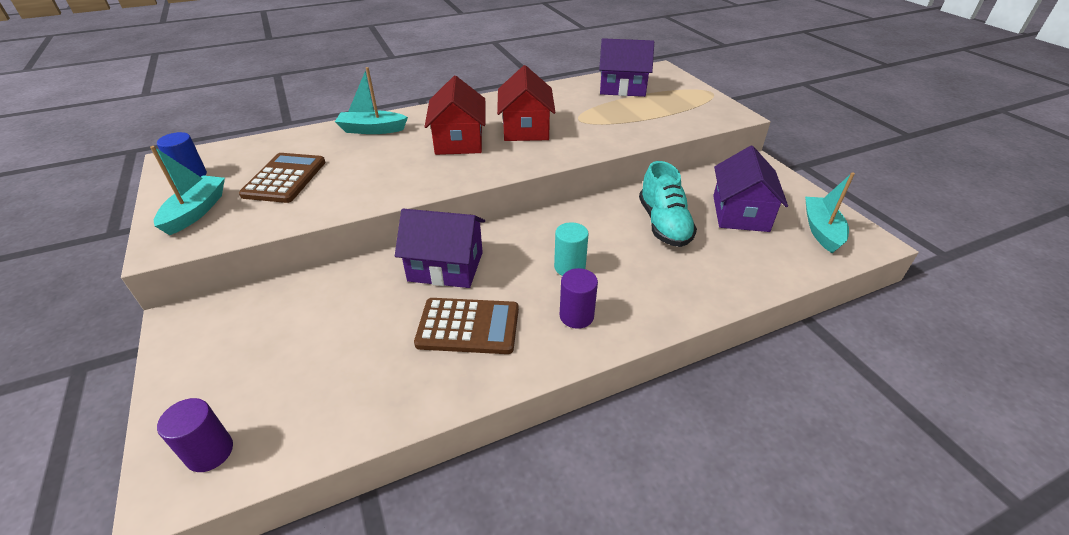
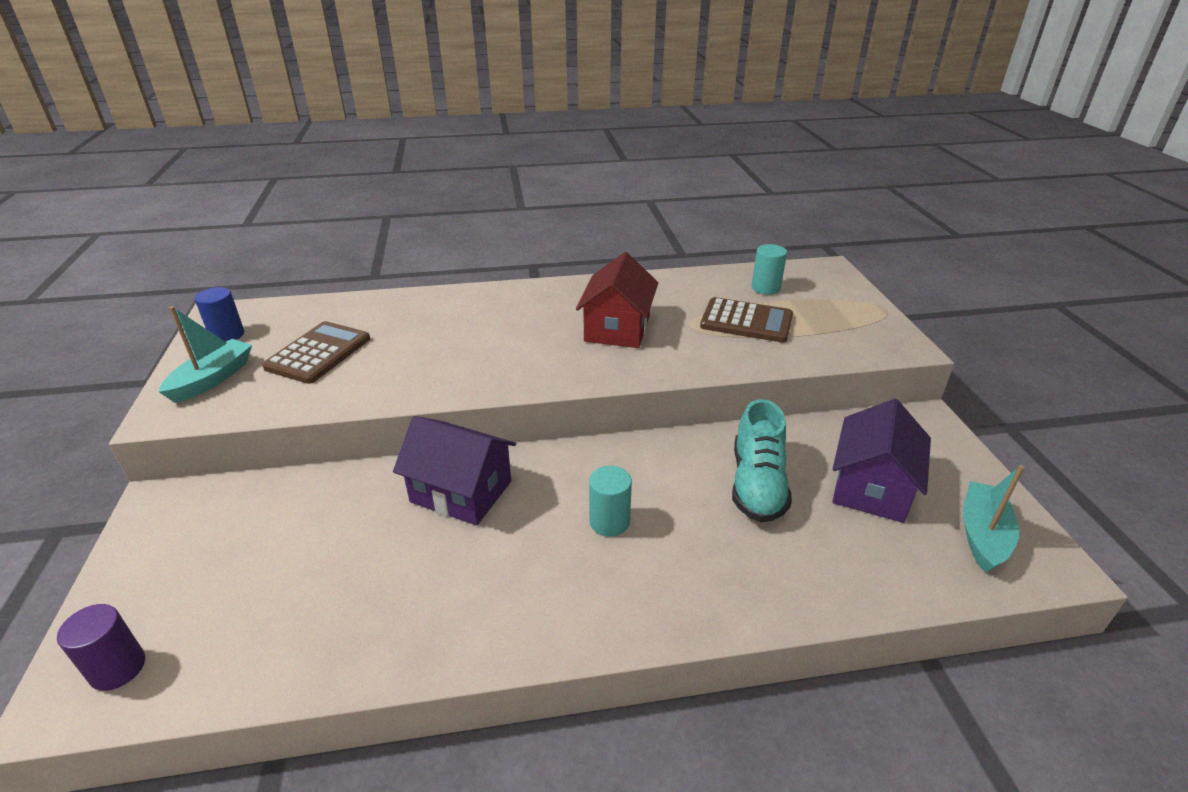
camera: 15 degrees right, 5 degrees down
(372, 130) = (438, 305): turquoise boat -> none
(459, 141) = (530, 334): red house -> none
(468, 326) = (454, 576): brown calculator -> brown calculator (746, 321)
(576, 316) = (590, 591): purple cylinder -> none
(622, 87) = (765, 288): purple house -> turquoise cylinder

